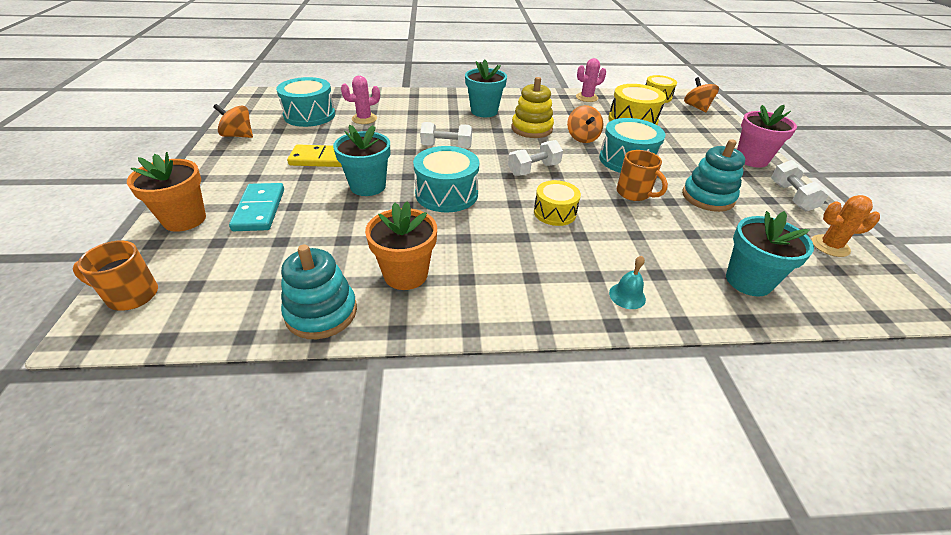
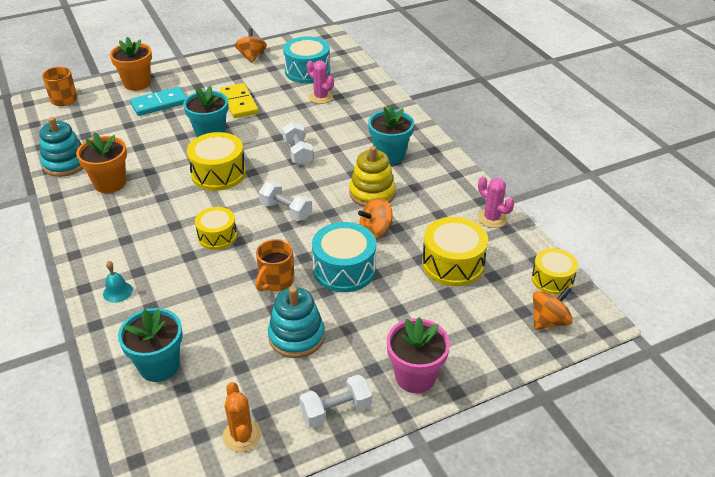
camera: 70 degrees right, 0 degrees up
(446, 194) = (218, 173): turquoise drum -> yellow drum

